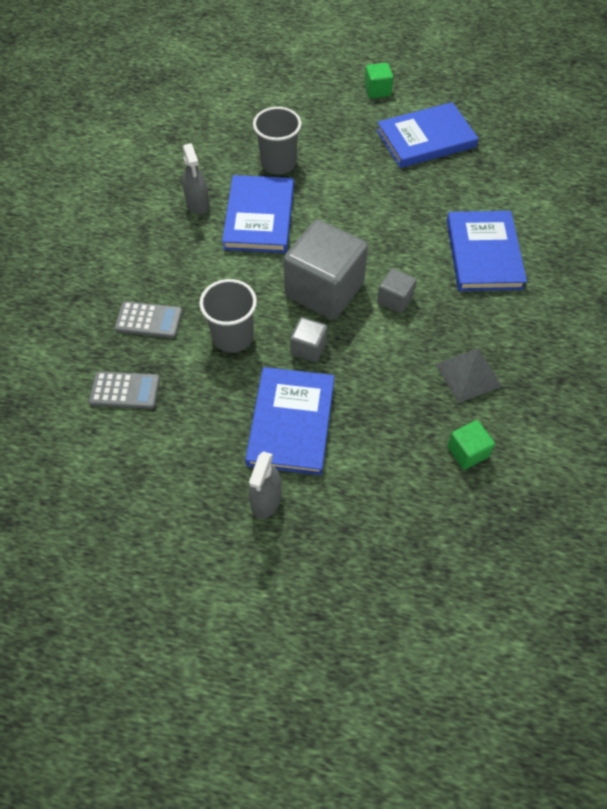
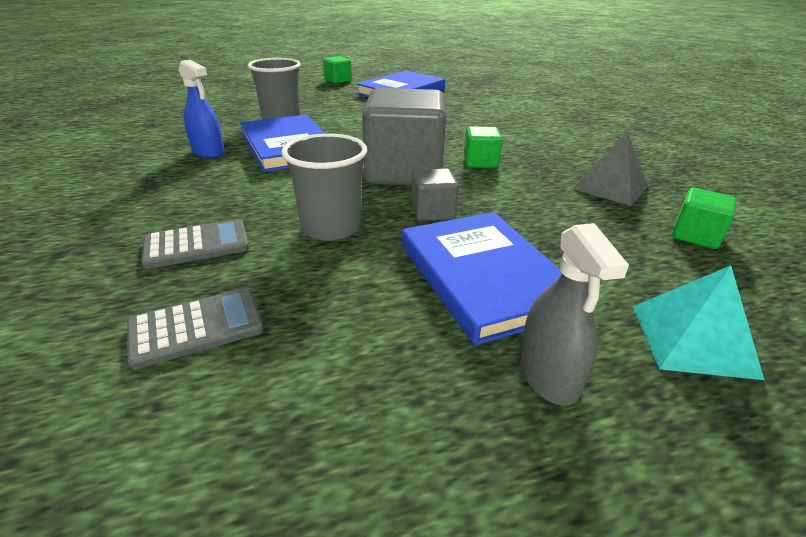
camera: 30 degrees left, 25 degrees down
(198, 203) = (208, 152): grey spray bottle -> blue spray bottle
(361, 518) = (692, 340): none -> turquoise pyramid
(395, 299) = (480, 162): grey cube -> green cube
(483, 254) = (519, 126): blue book -> none

